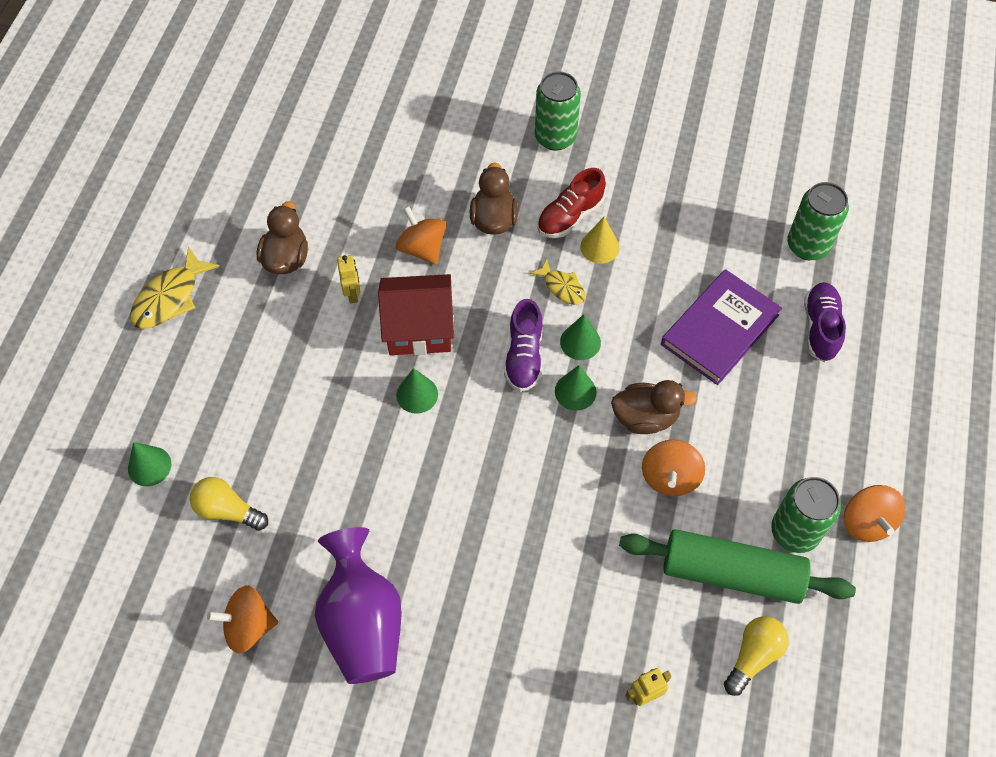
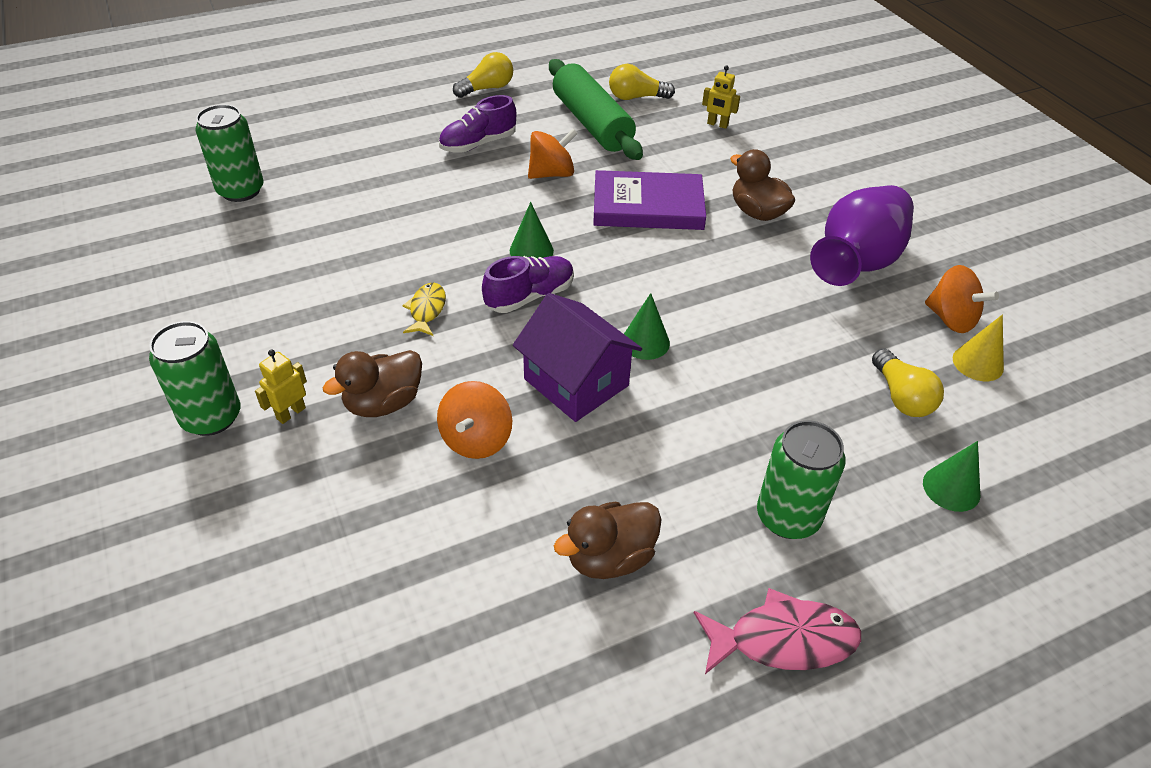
camera: 130 degrees left, 15 degrees down
(170, 298) = (783, 640): yellow fish -> pink fish
(352, 294) = (592, 461): yellow robot -> yellow robot (291, 413)
(419, 328) = (576, 382): red house -> purple house
(570, 216) = (328, 348): red shoe -> none
(580, 342) = (478, 270): green cone -> none
(599, 247) = (352, 308): yellow cone -> yellow cone (977, 363)
(645, 417) = (513, 205): brown duck -> brown duck (757, 212)
(719, 329) = (383, 202): purple book -> purple book (648, 206)
(794, 531) = (529, 111): green can -> green can (788, 517)
(820, 328) = (331, 156): purple shoe -> purple shoe (478, 144)
(866, 522) = (487, 88): orange spinning top -> yellow light bulb

